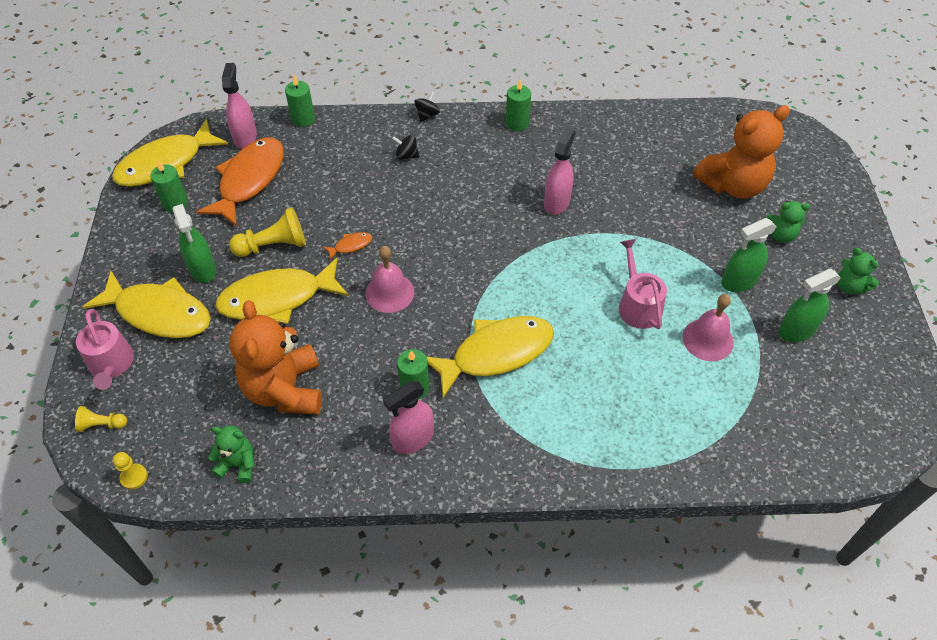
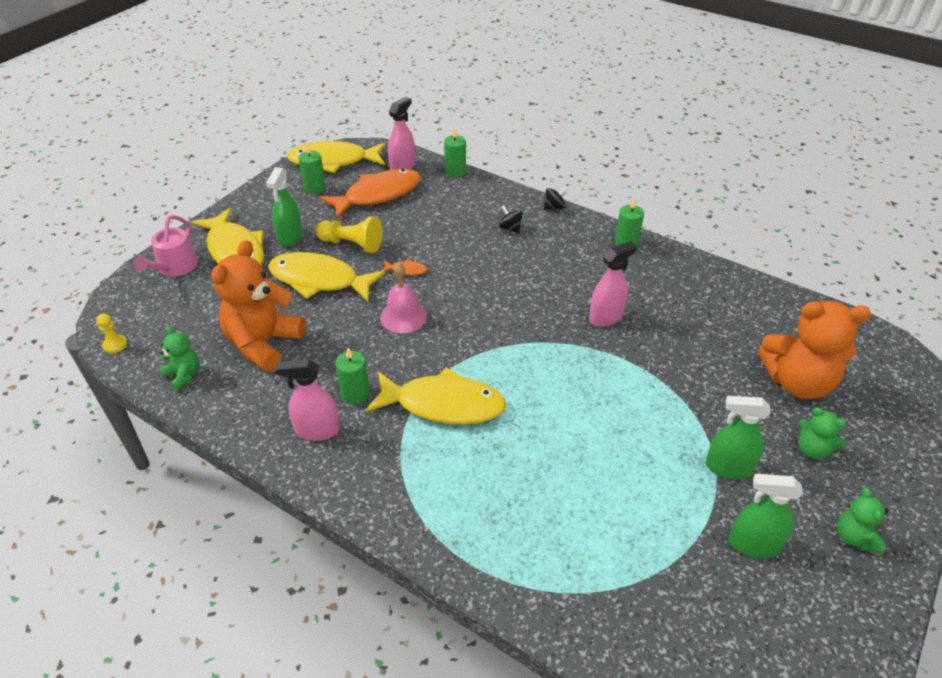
camera: 35 degrees right, 10 degrees down
(102, 424) = (131, 301): yellow pawn -> none
(638, 305) = (605, 434): pink watering can -> none
(708, 339) = (649, 499): pink bell -> none

